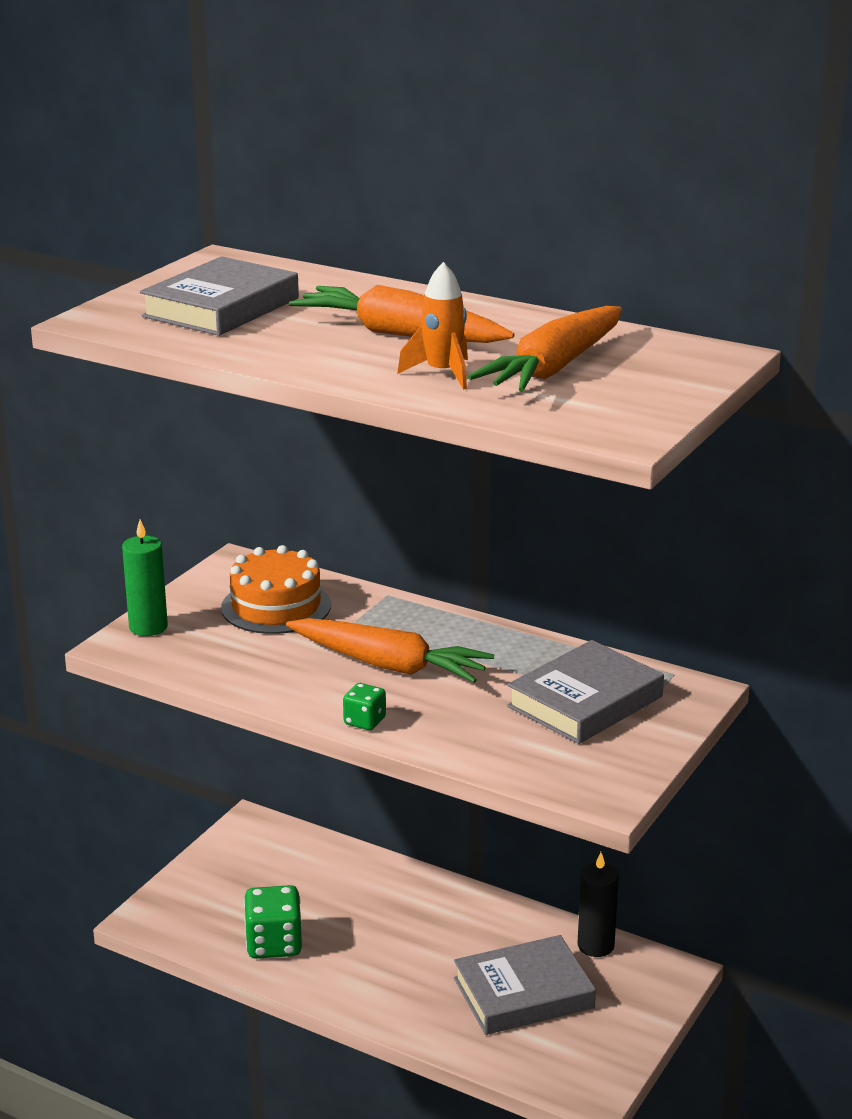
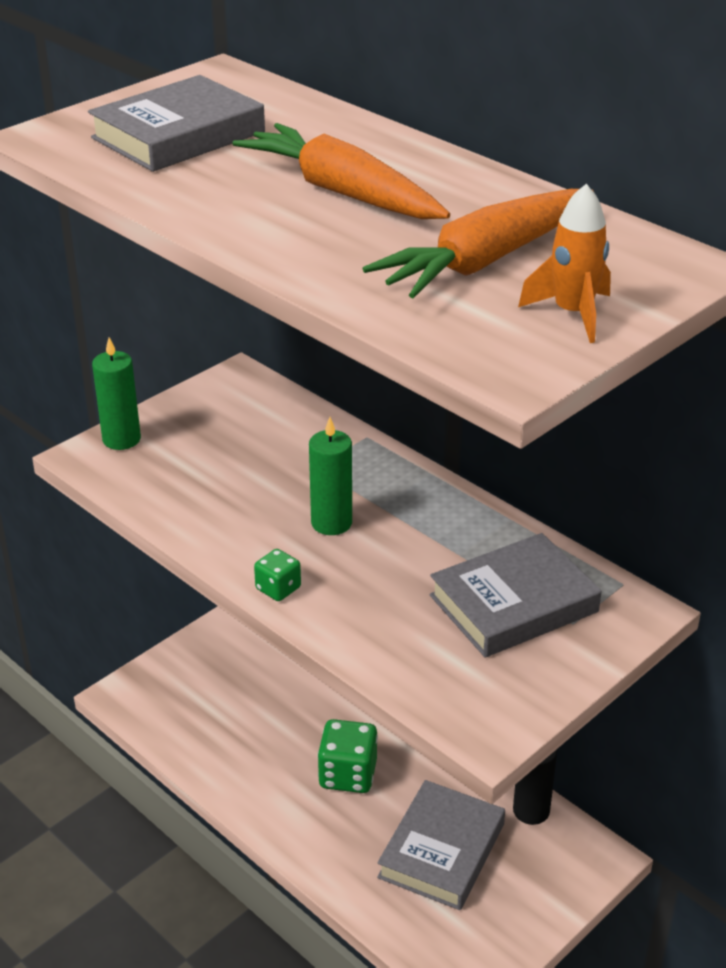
camera: 15 degrees right, 10 degrees up
(274, 944) = (227, 746): green dice -> green dice (348, 774)
(276, 606) = (252, 434): orange cake -> none
(388, 665) = (331, 523): orange carrot -> green candle
(442, 374) = (356, 253): orange rocket -> orange rocket (572, 314)
(523, 993) = (441, 851): grey book -> grey book turned 60 degrees counterclockwise

